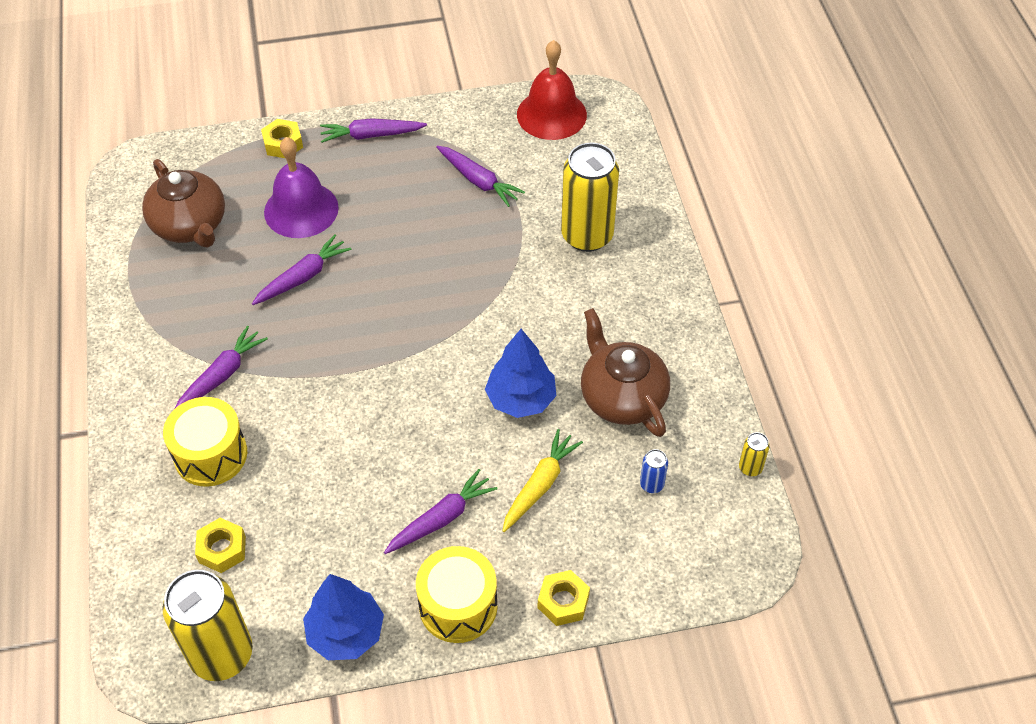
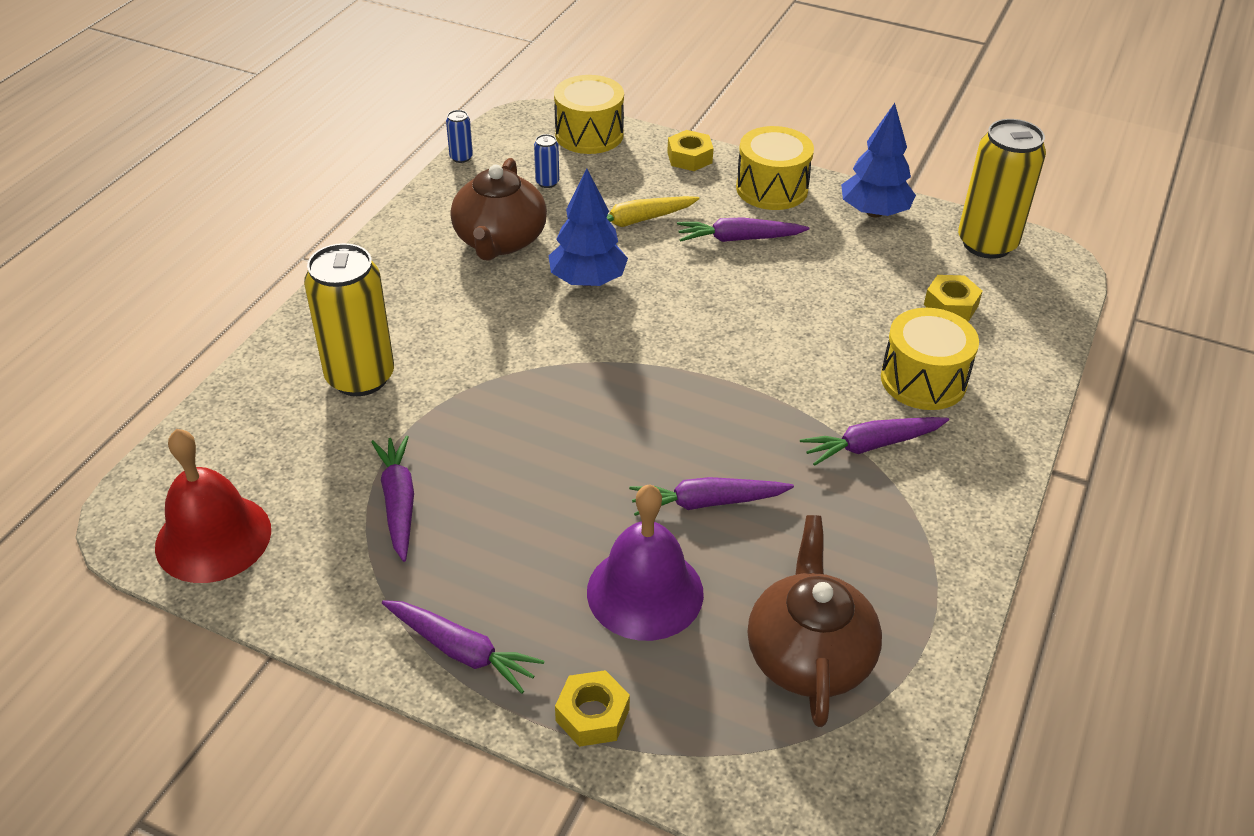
camera: 145 degrees left, 10 degrees down
(679, 573) = (589, 134): none -> yellow drum
(750, 468) = (461, 157): yellow can -> blue can

